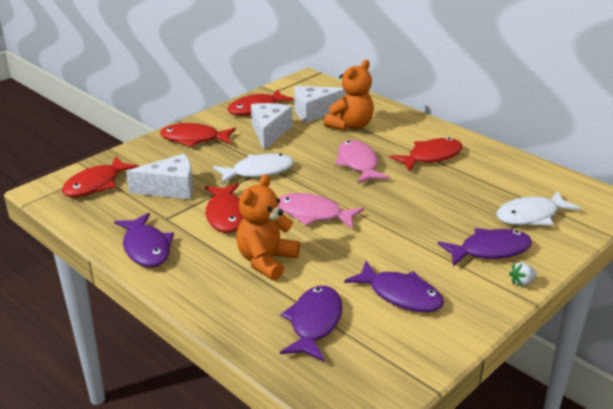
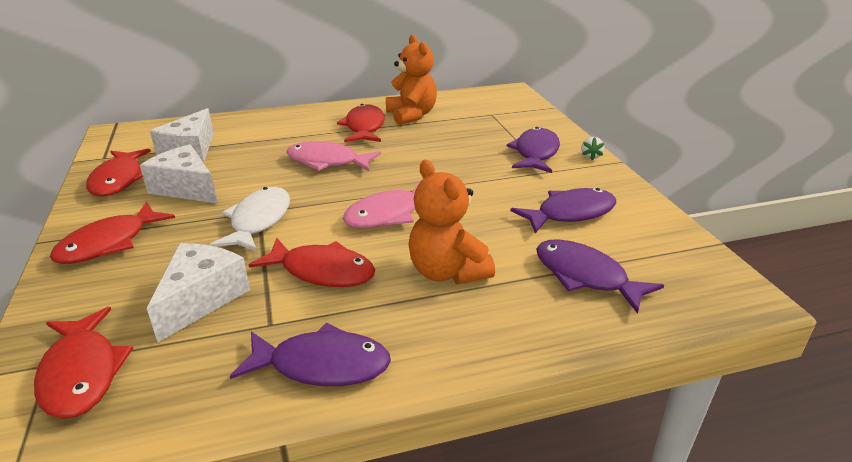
camera: 60 degrees left, 0 degrees up
(350, 126) = (251, 142): orange teddy bear -> orange teddy bear (411, 115)
(531, 216) = (502, 122): white fish -> none

